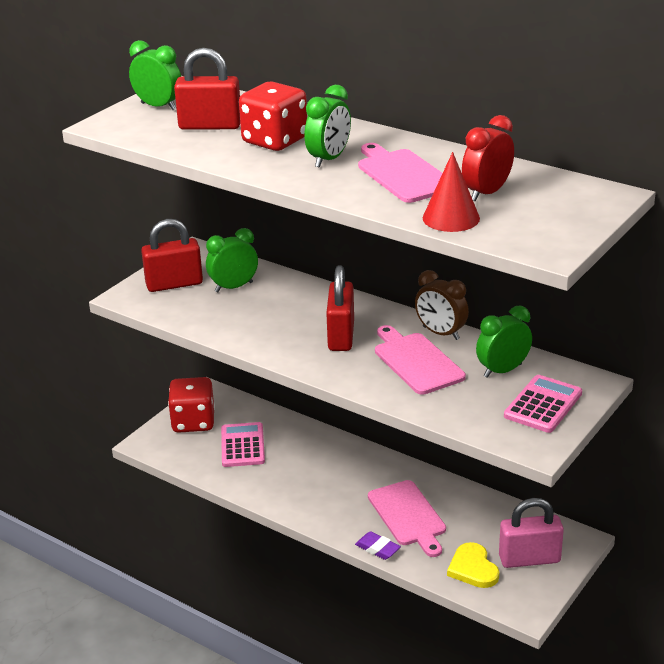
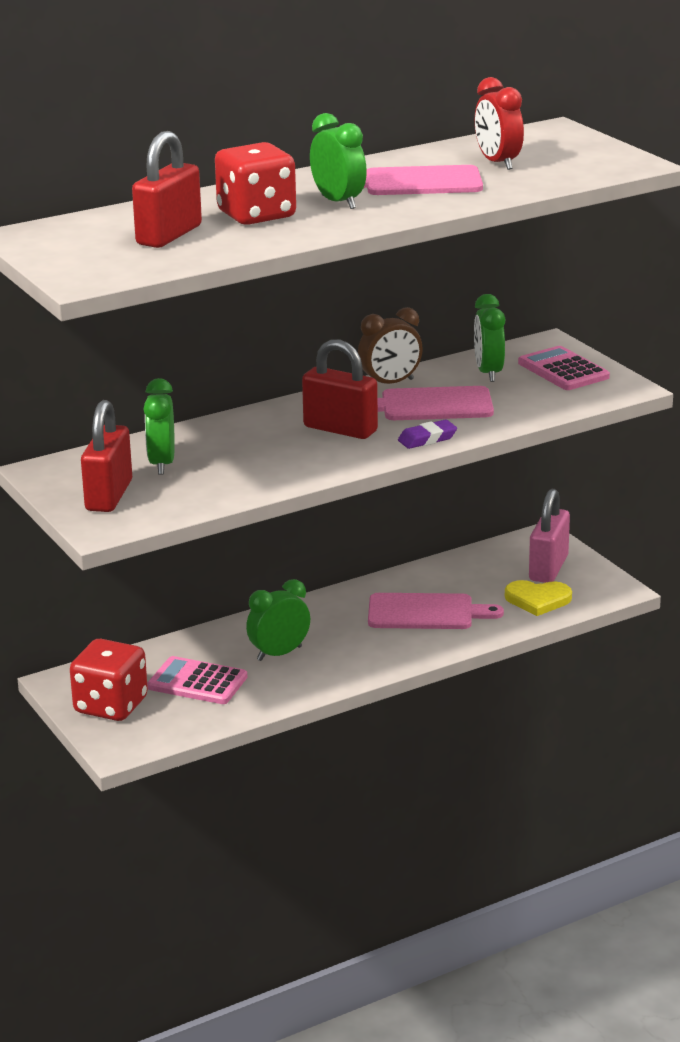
camera: 65 degrees left, 5 degrees down
(158, 106) = (68, 250): green clock -> green clock (279, 653)
(377, 548) = (463, 642): purple eraser -> purple eraser (427, 439)
(451, 218) = (534, 182): red cone -> none

